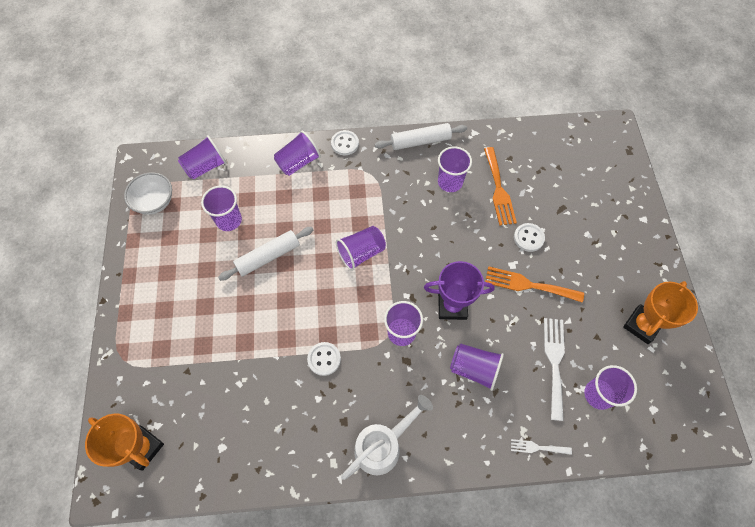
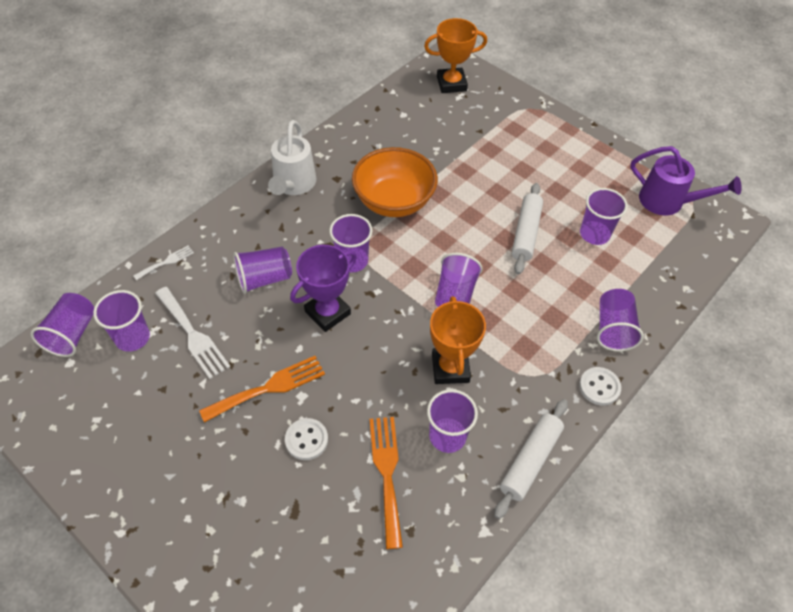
camera: 135 degrees right, 10 degrees down
(155, 202) = (668, 202): white bowl -> purple watering can
(206, 167) = (679, 258): purple cup -> purple cup (72, 334)
(324, 359) = (394, 201): white button -> orange bowl
(498, 189) = (387, 473): orange fork -> orange fork turned 45 degrees clockwise
(642, 325) = (118, 436): orange trophy -> orange trophy (450, 368)

